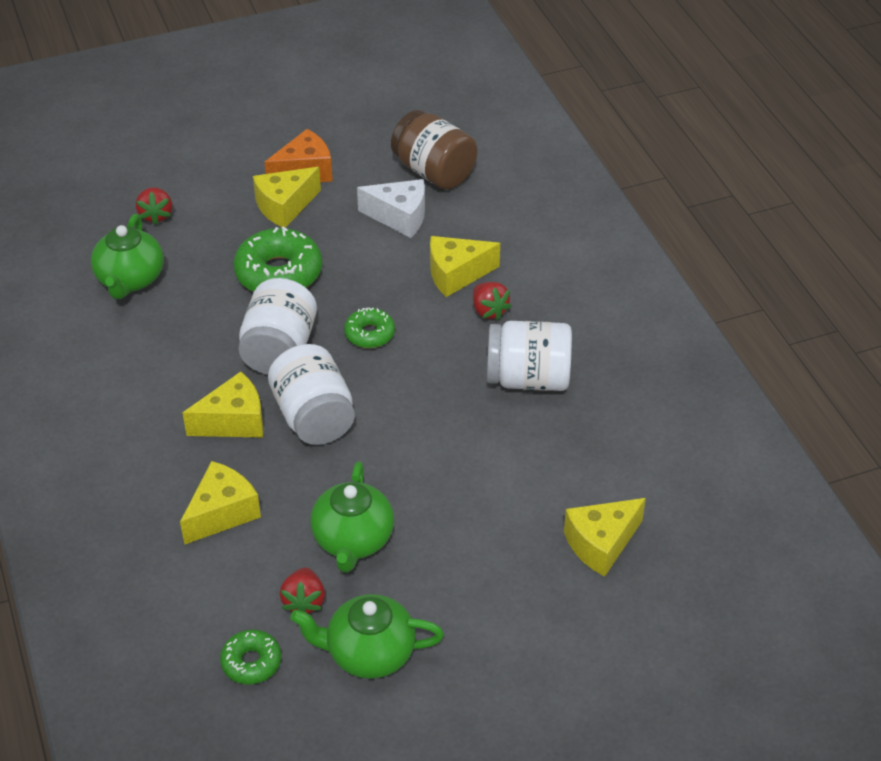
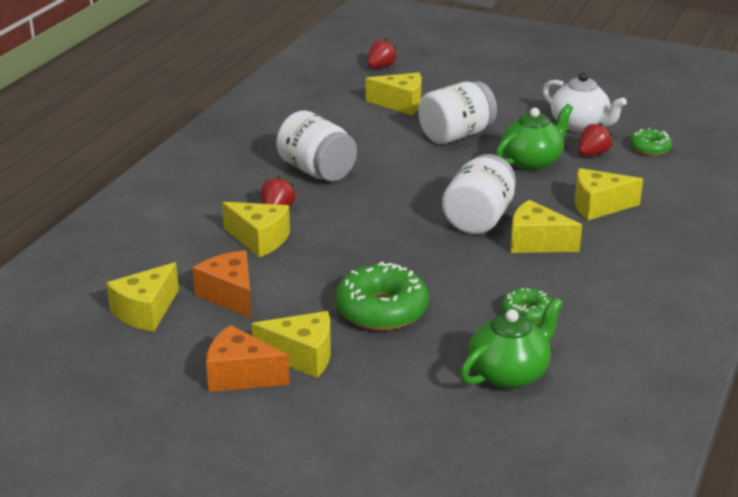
camera: 135 degrees left, 15 degrees down
(156, 215) = (422, 417): red strawberry -> red strawberry (380, 67)
(279, 349) = (450, 264): white jar -> white jar (456, 135)
(369, 334) = (375, 239): green donut -> green donut (526, 313)
(369, 653) = (580, 125): green teapot -> white teapot
(399, 217) = (230, 295): white cheese -> orange cheese
(434, 172) = (145, 311): brown jar -> yellow cheese

